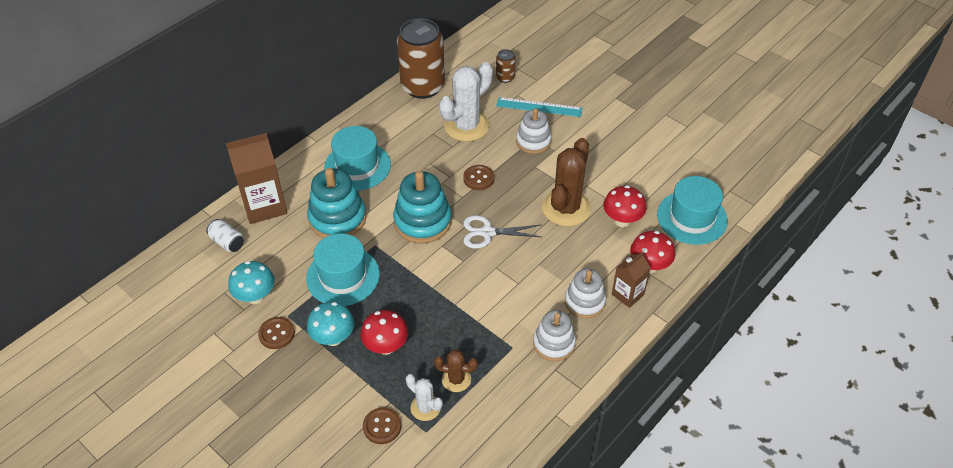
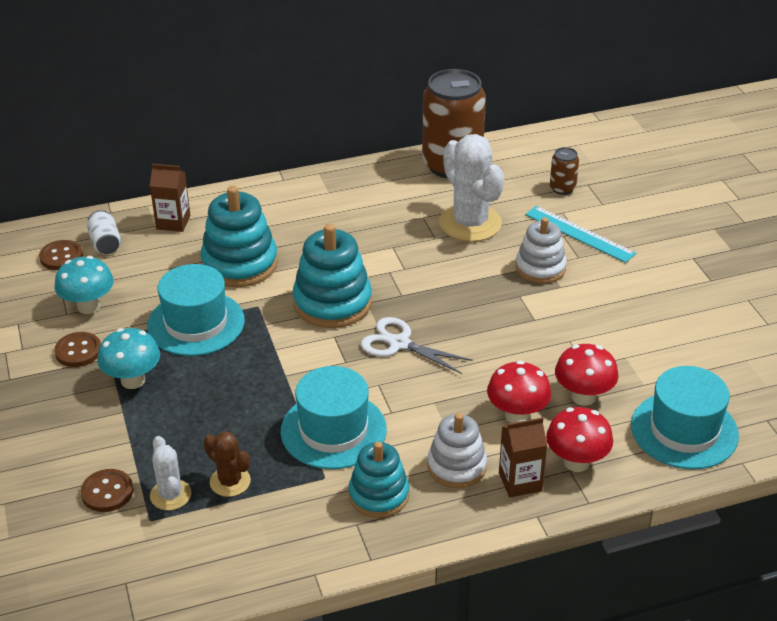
camera: 30 degrees right, 10 degrees down
(264, 205) = (173, 222): brown carton -> brown carton, size x0.57
(357, 166) = (306, 220): turquoise hat -> turquoise hat (333, 430)
(386, 346) = (181, 413): red mushroom -> red mushroom (517, 415)
(466, 126) = (470, 223): white cactus -> white cactus turned 75 degrees clockwise
(478, 178) = (437, 283): brown button -> brown button (61, 257)
(554, 343) = (379, 495): white stacking toy -> turquoise stacking toy
(566, 208) = (520, 355): brown cactus -> none

